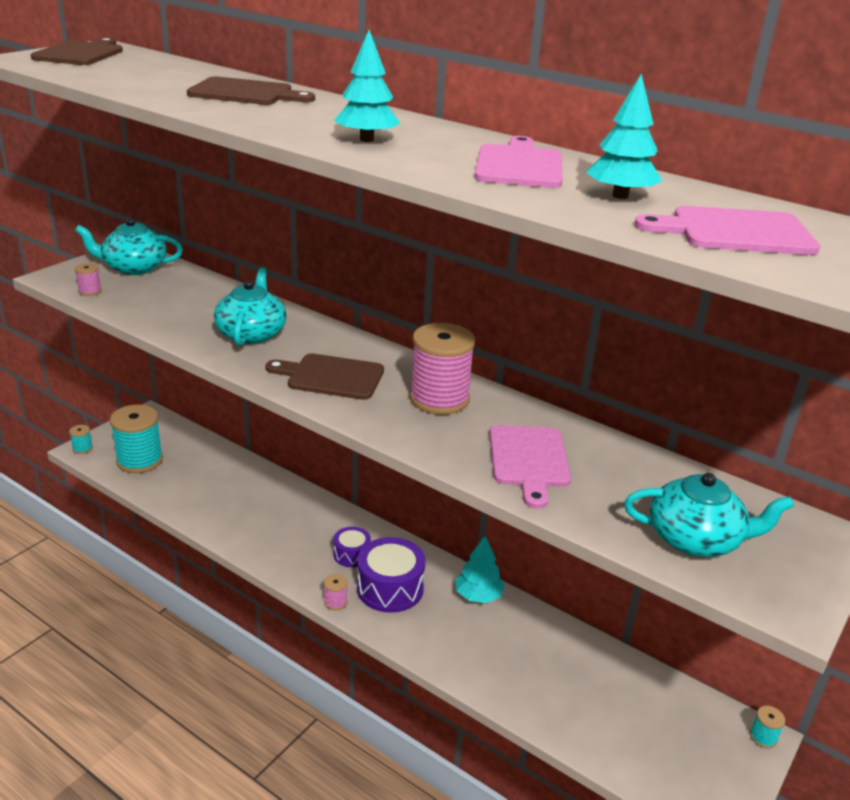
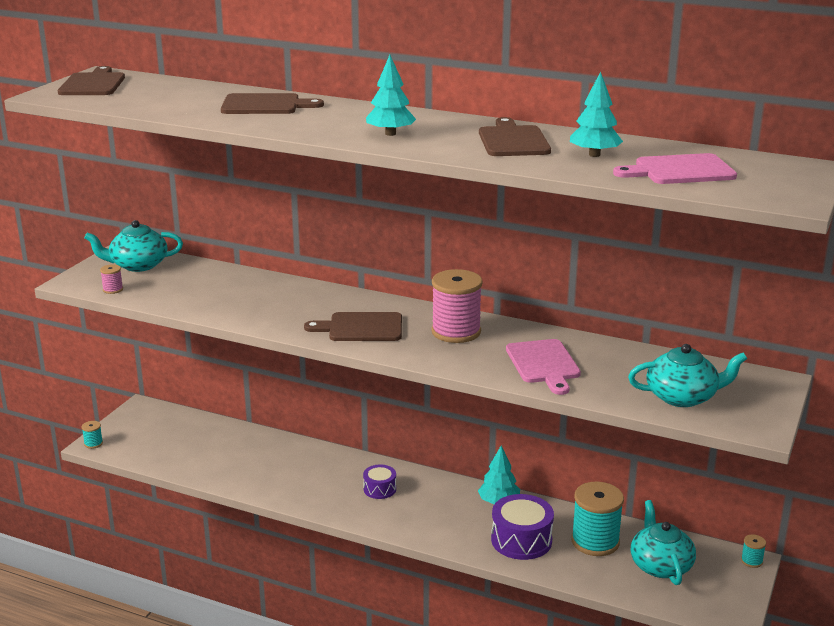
camera: 10 degrees left, 5 degrees down
(139, 460) = (153, 445): turquoise spool -> turquoise spool (595, 541)
(251, 334) = (276, 304): turquoise teapot -> turquoise teapot (660, 565)
(335, 602) = (381, 526): pink spool -> none
(390, 588) = (423, 508): purple drum -> purple drum (521, 540)
(519, 165) = (513, 140): pink cutting board -> brown cutting board

